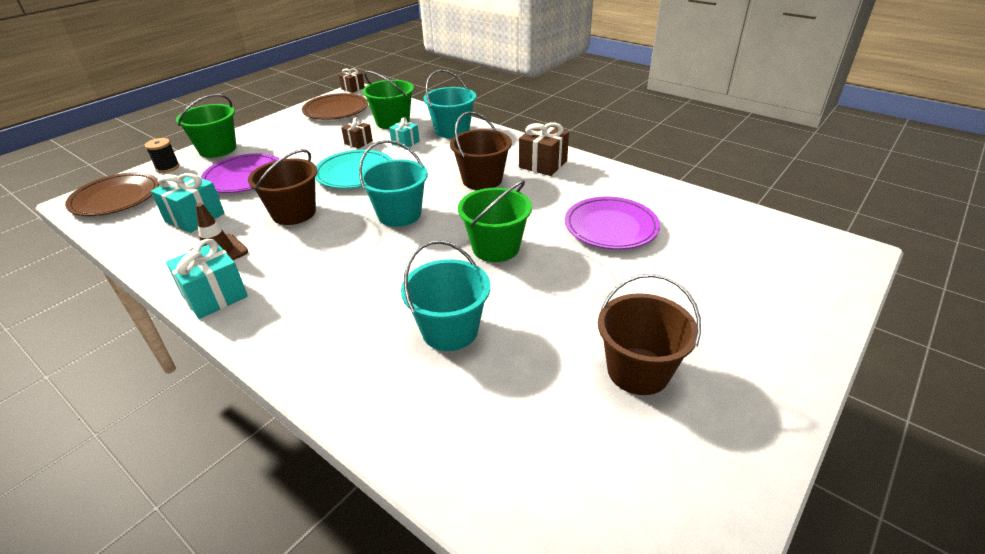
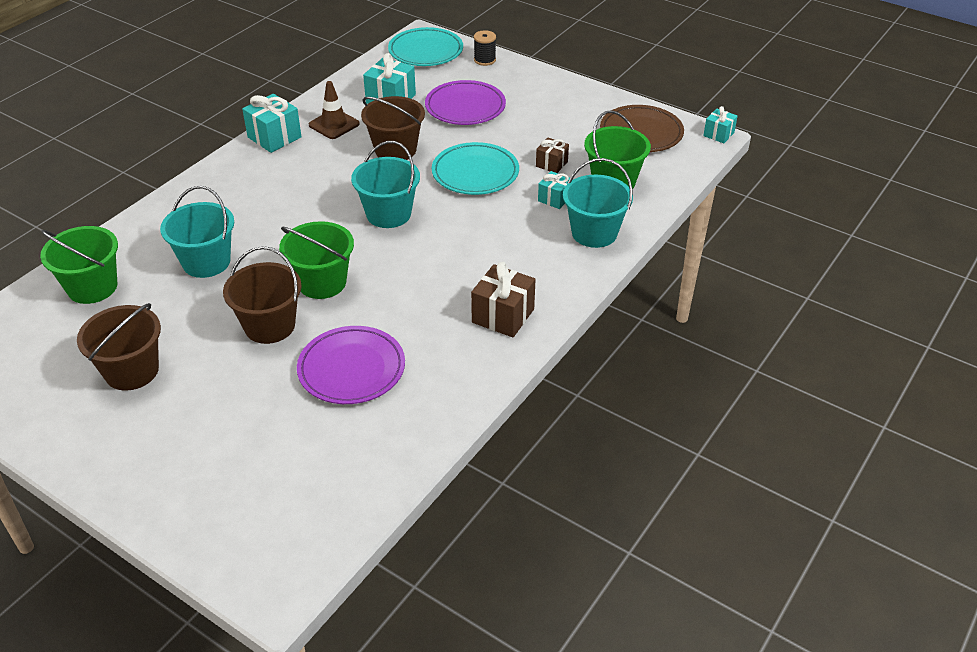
camera: 85 degrees right, 5 degrees up
(116, 198) = (426, 51): brown plate -> turquoise plate
(217, 149) = (526, 77): green bucket -> green bucket (92, 287)
(353, 88) = (718, 134): brown gift -> turquoise gift
(482, 180) = (461, 266): brown bucket -> brown bucket (269, 326)

